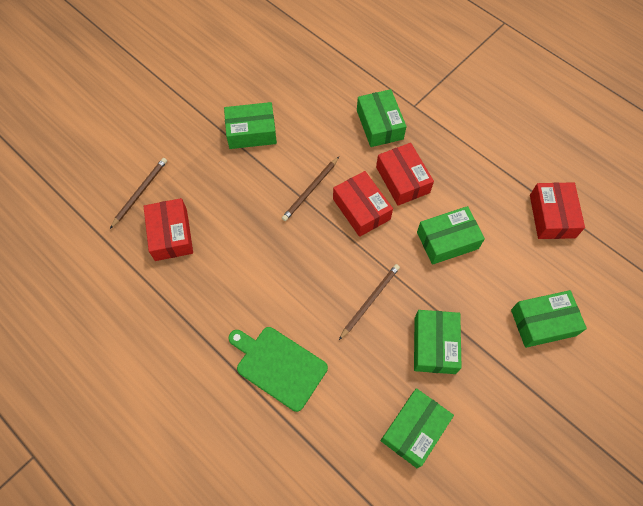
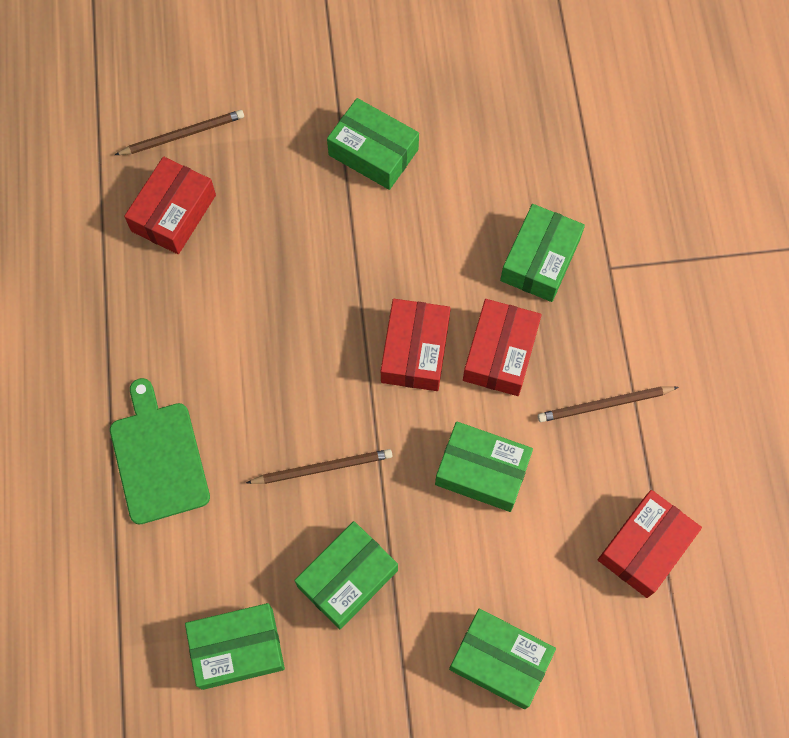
camera: 40 degrees right, 5 degrees up
(310, 190) = (376, 280): brown pencil -> brown pencil (604, 405)

